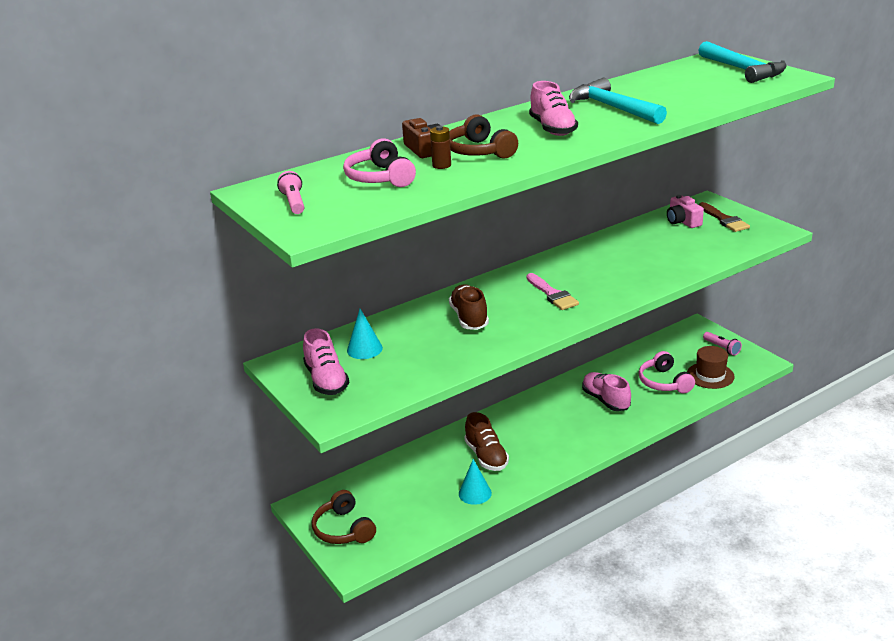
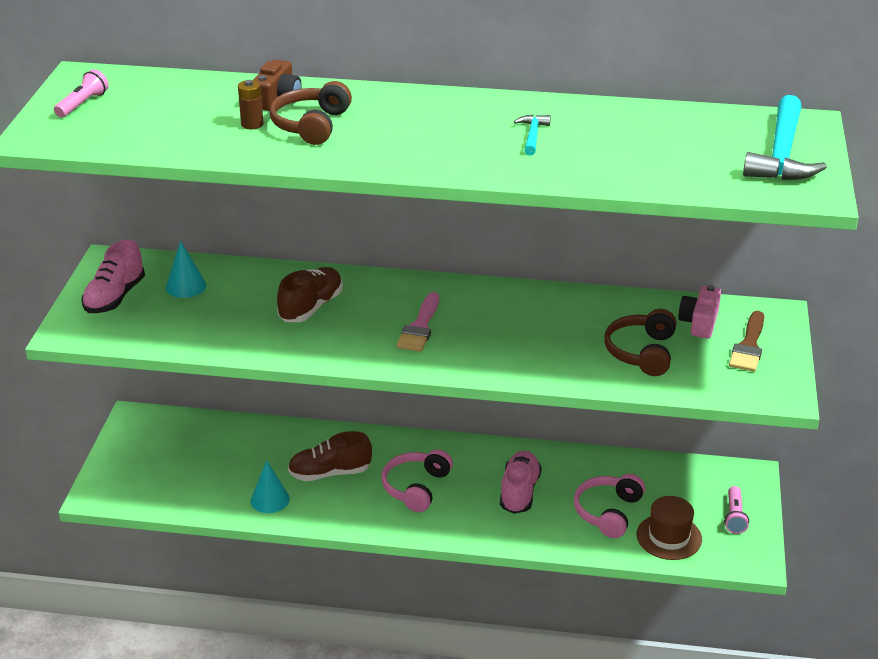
camera: 40 degrees right, 5 degrees up
(343, 529) = (133, 459): brown headphones -> brown headphones (641, 352)
(380, 178) = (184, 112): pink headphones -> pink headphones (416, 487)
(486, 456) = (330, 473): brown shoe -> brown shoe turned 60 degrees clockwise
(552, 129) = (424, 132): pink shoe -> none
(612, 108) = (532, 135): turquoise hammer -> turquoise hammer, size x0.48

